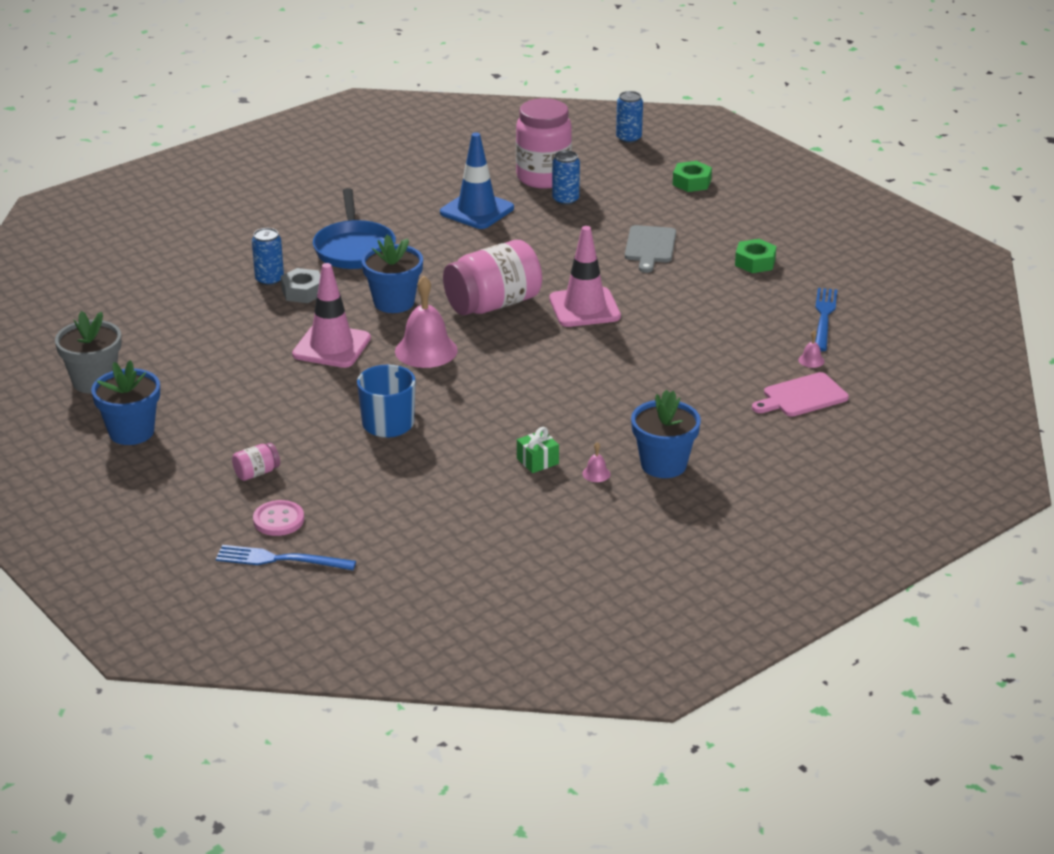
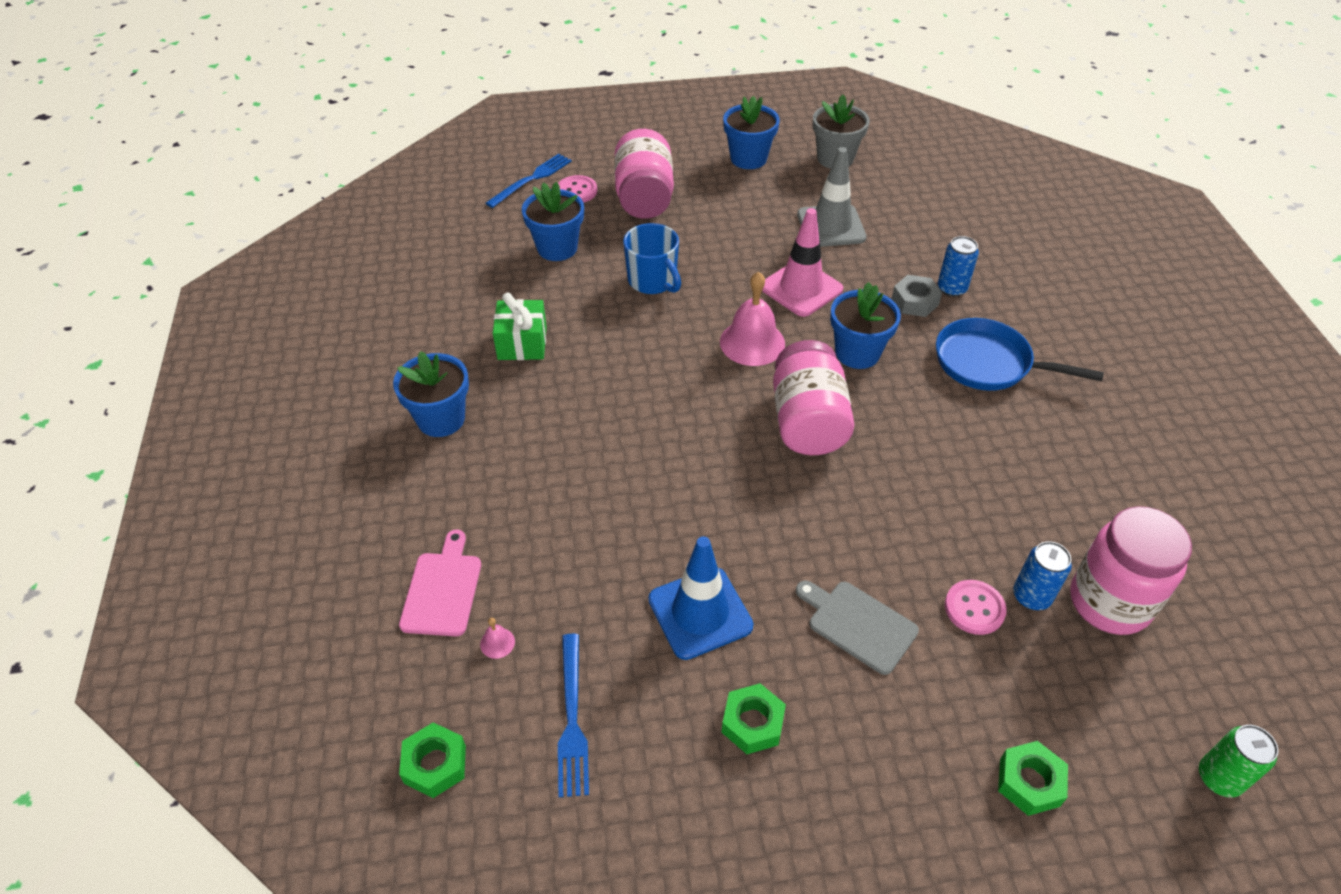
camera: 120 degrees right, 15 degrees up
(222, 355) = (831, 226): none -> grey traffic cone
(256, 473) = (644, 197): pink jar -> pink jar, size x2.32
(387, 495) = (557, 248): none -> blue flower pot
(477, 210) = (1037, 495): blue traffic cone -> blue traffic cone (700, 613)
(537, 461) = (522, 343): green gift -> green gift, size x1.57
(584, 308) = (752, 491): pink traffic cone -> none
(595, 215) = (974, 608): none -> pink button
(596, 474) = (471, 370): pink bell -> none
(628, 138) = (1219, 778): blue can -> green can
(824, 317) = (572, 719): blue fork -> blue fork turned 45 degrees clockwise
(906, 350) = (435, 764): none -> green nut

